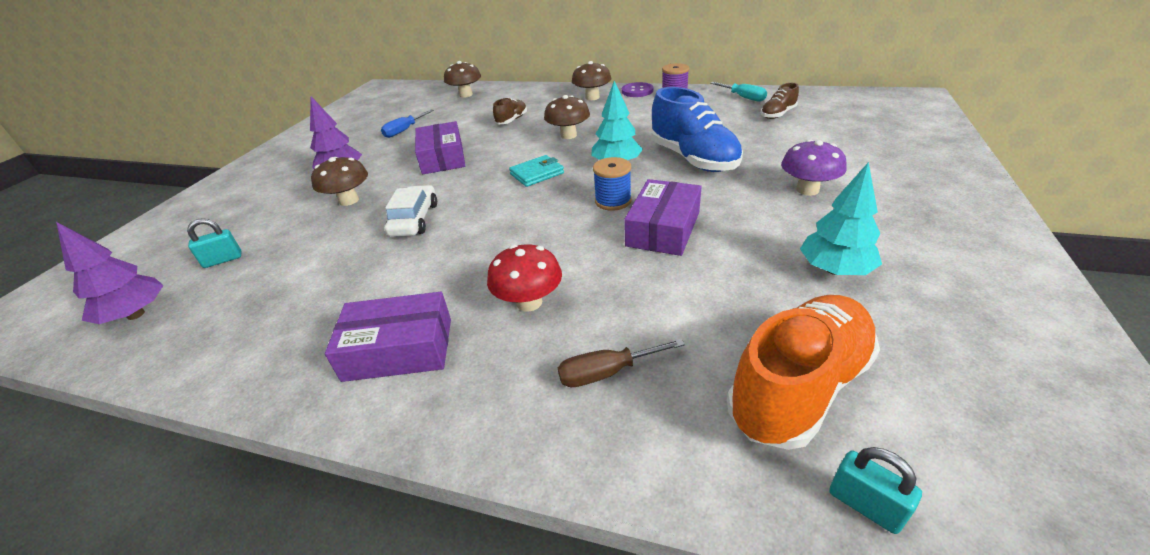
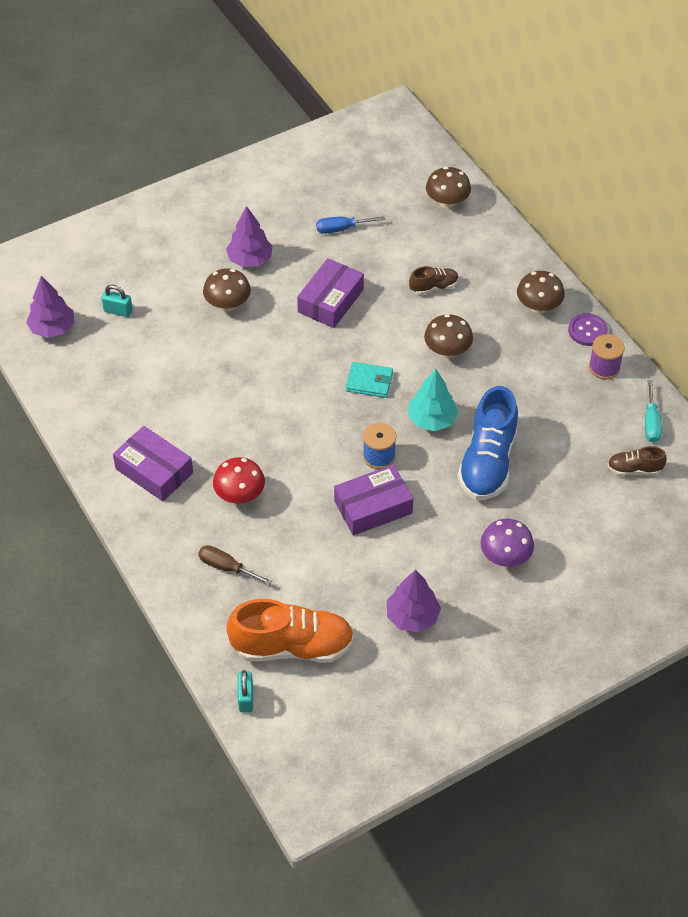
camera: 40 degrees right, 15 degrees up
(414, 219) = (248, 365): white car -> none
(835, 270) = (412, 617): turquoise tree -> purple tree

